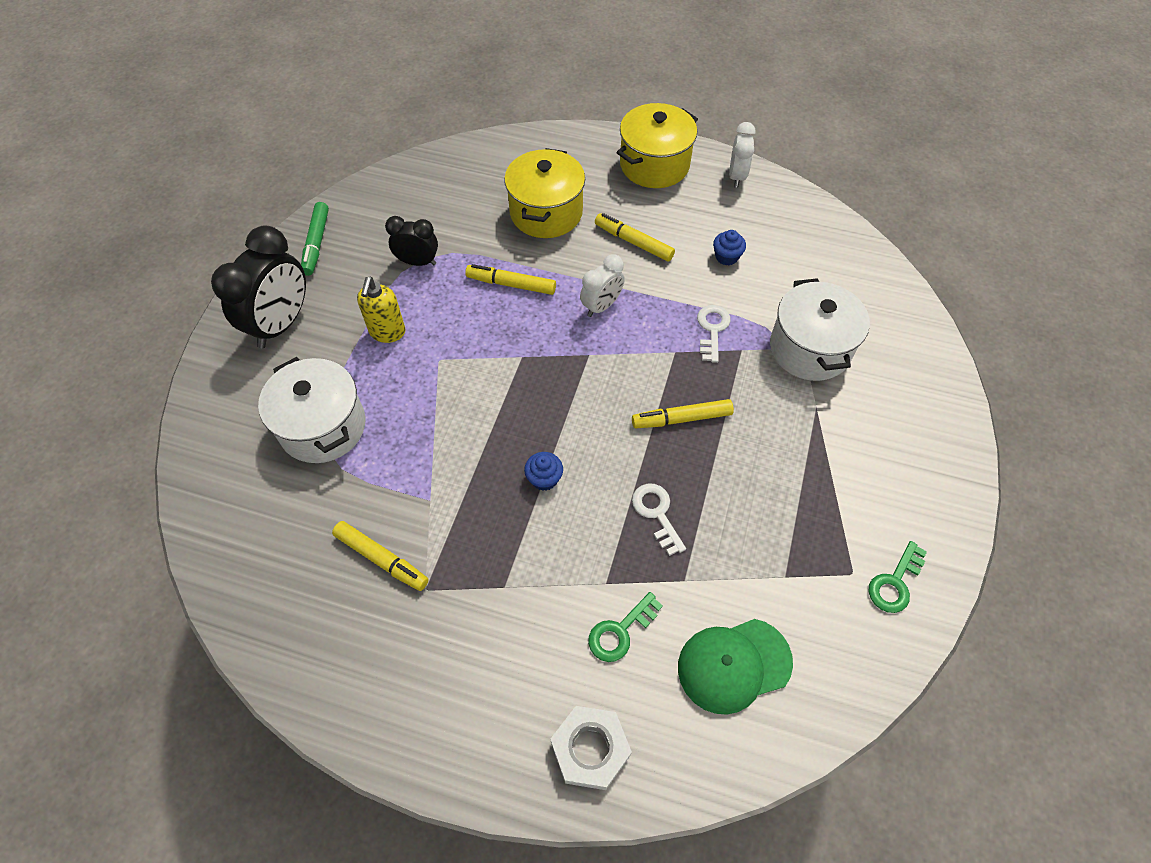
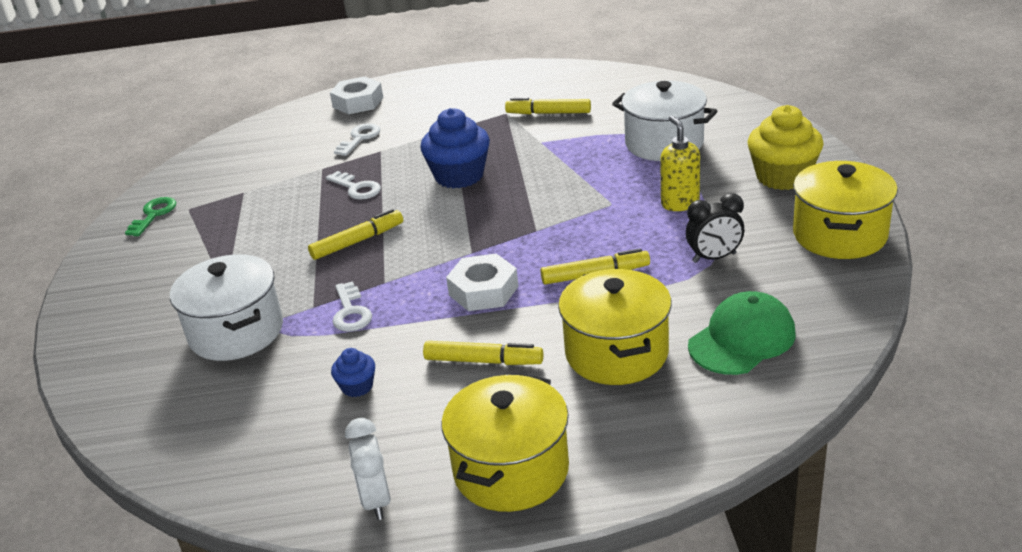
camera: 160 degrees right, 25 degrees down
(281, 324) = (782, 177): black clock -> yellow cupcake
(316, 243) = (839, 235): green marker -> yellow pot
(544, 478) = (459, 176): blue cupcake -> blue cupcake, size x2.03
(601, 306) = (483, 290): white clock -> white nut
(620, 631) = (359, 138): green key -> white key
(733, 665) = (275, 150): green cap -> green cap (742, 339)

